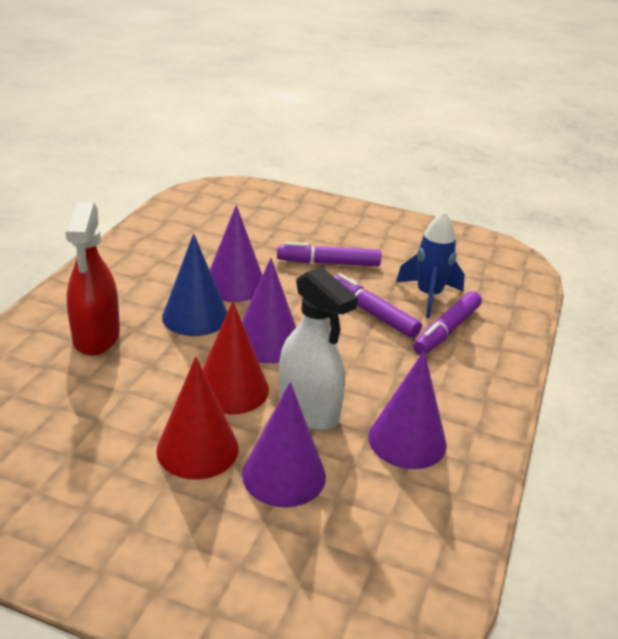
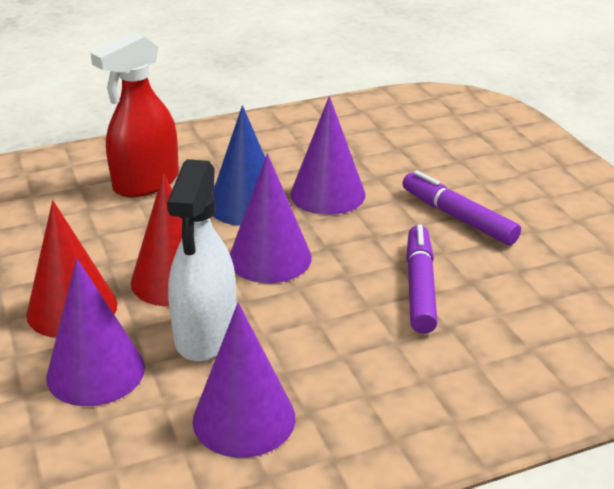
camera: 50 degrees right, 0 degrees up
(429, 296) = (519, 304): blue rocket -> none
(446, 330) = (476, 348): purple marker -> none

